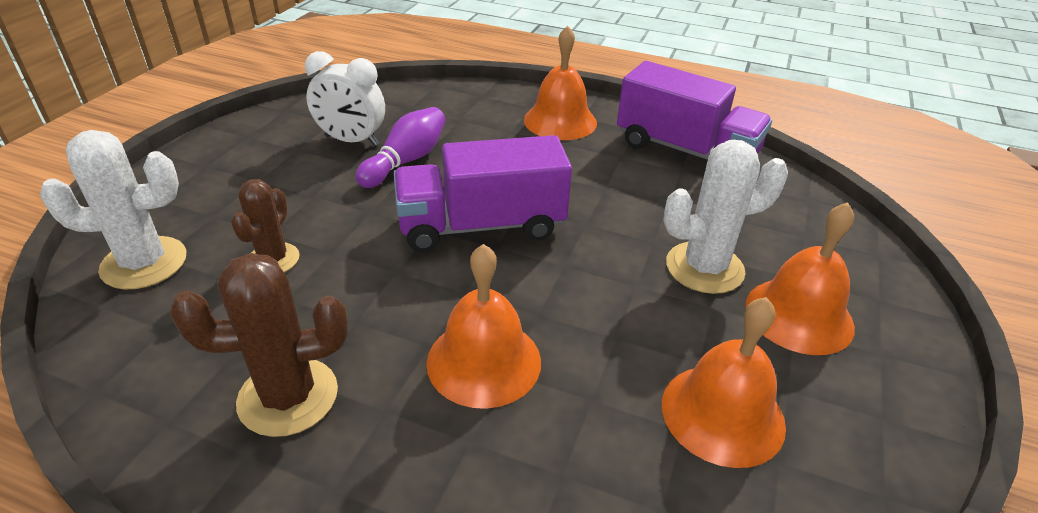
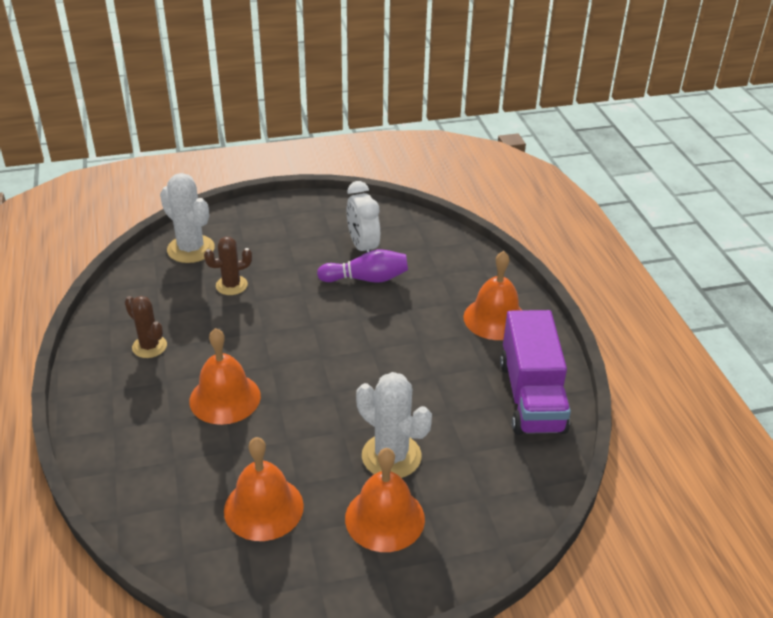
camera: 55 degrees right, 0 degrees up
(288, 396) = (149, 346): brown cactus -> brown cactus, size x0.64
(481, 226) = (334, 342): purple truck -> none

